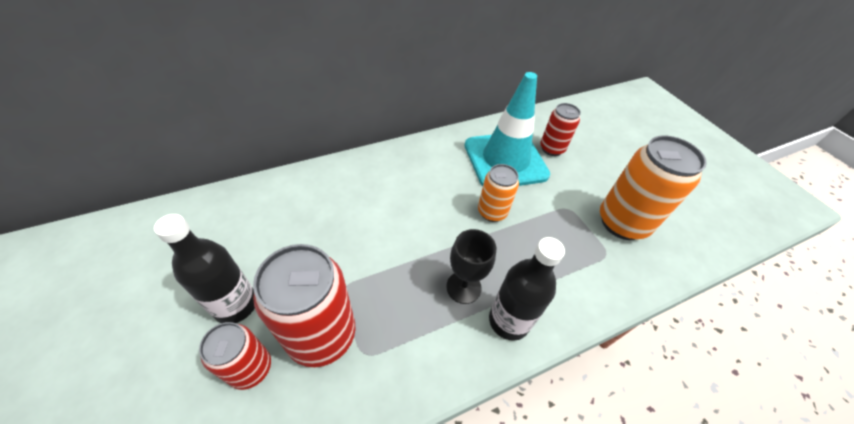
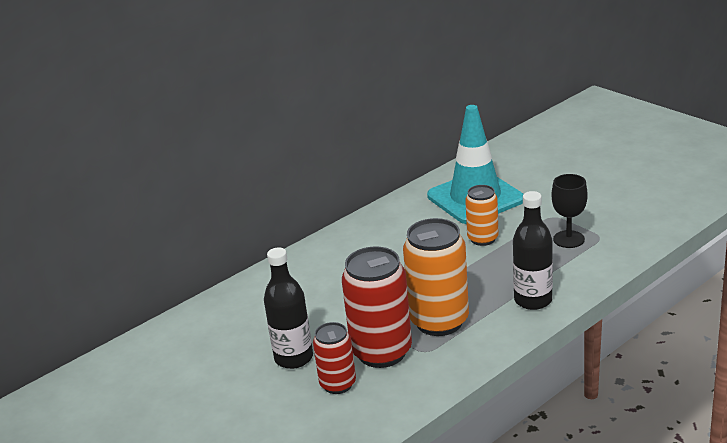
camera: 10 degrees left, 20 degrees down
(463, 287) = (484, 292): black goblet -> black goblet (568, 239)
(551, 149) = (517, 176): red can -> none
(622, 223) = (606, 212): orange can -> orange can (439, 321)

